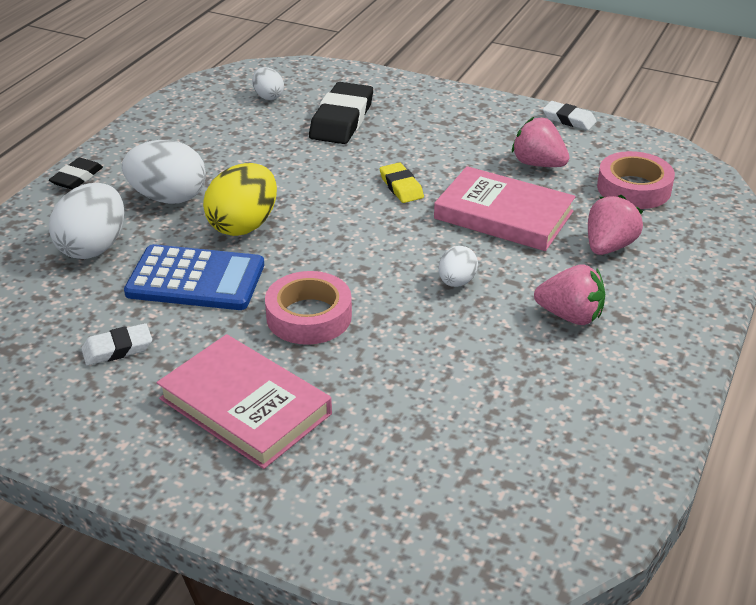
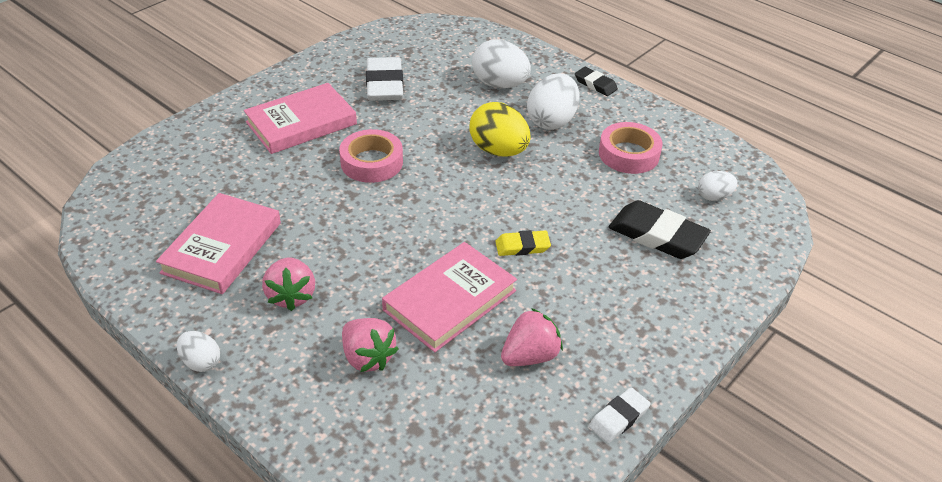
camera: 105 degrees right, 5 degrees up
(117, 349) = (384, 84): white eraser -> white eraser, size x1.80
(196, 279) = (441, 121): blue calculator -> none
(456, 282) = (370, 244): white egg -> white egg (201, 362)
(535, 395) = (222, 247): none -> pink book
(570, 316) = (291, 296): pink strawberry -> pink strawberry turned 45 degrees counterclockwise
(633, 188) = (455, 419): pink tape -> pink tape (628, 154)

